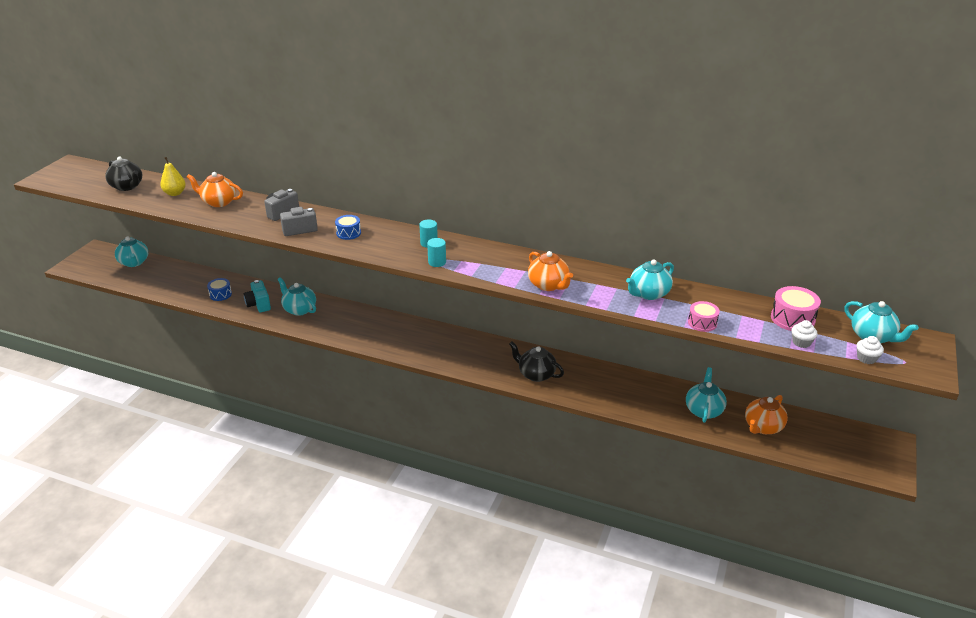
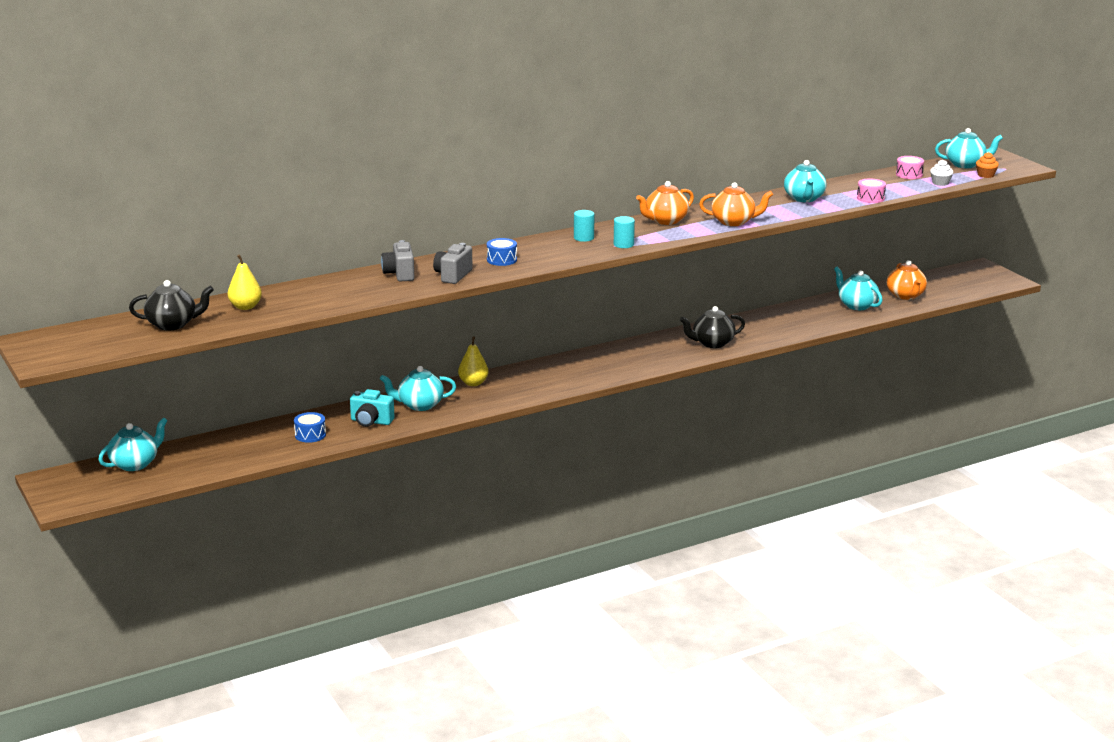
camera: 50 degrees left, 10 degrees down
(134, 262) = (135, 464): turquoise teapot -> turquoise teapot turned 60 degrees counterclockwise
(218, 202) = (314, 293): orange teapot -> orange teapot (665, 221)
(352, 312) = (473, 383): none -> yellow pear
(792, 318) = (909, 174): pink drum -> pink drum, size x0.66
(866, 358) = (985, 175): white cupcake -> orange cupcake

